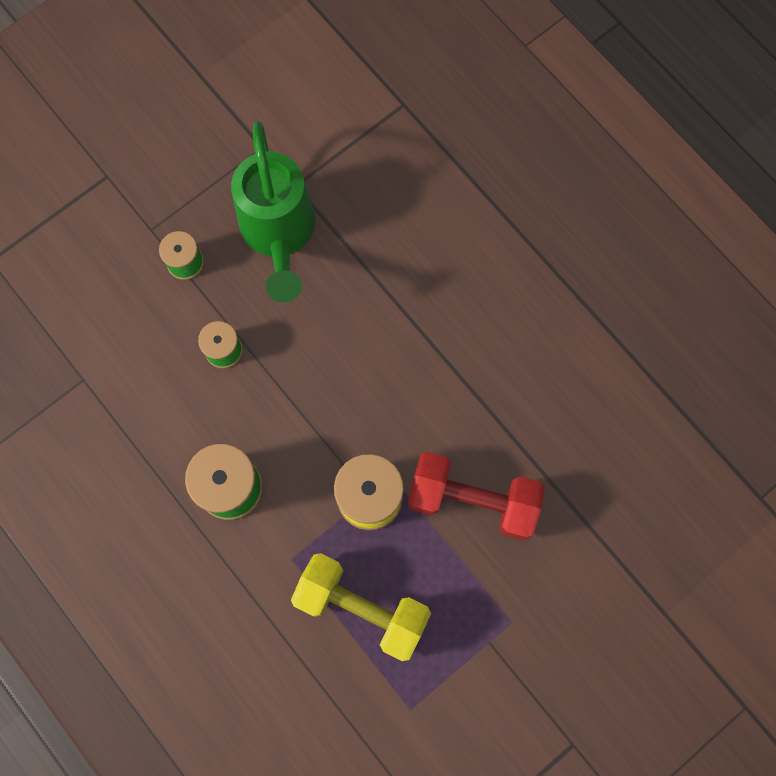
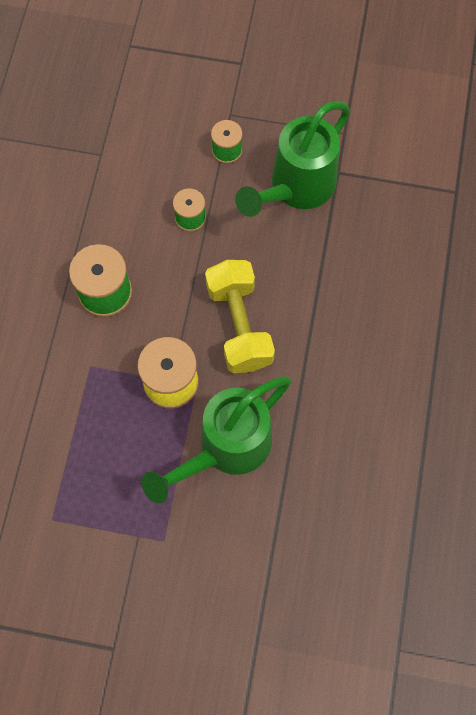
camera: 50 degrees right, 5 degrees down
(362, 607) = (94, 435): yellow dumbbell -> yellow dumbbell (239, 325)
(472, 500) = (225, 449): red dumbbell -> green watering can

